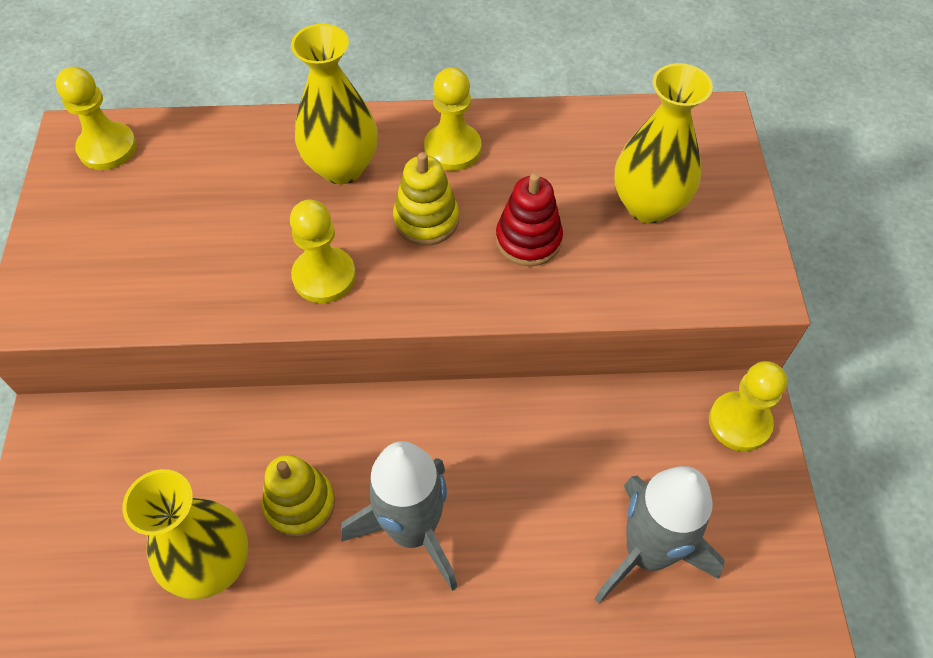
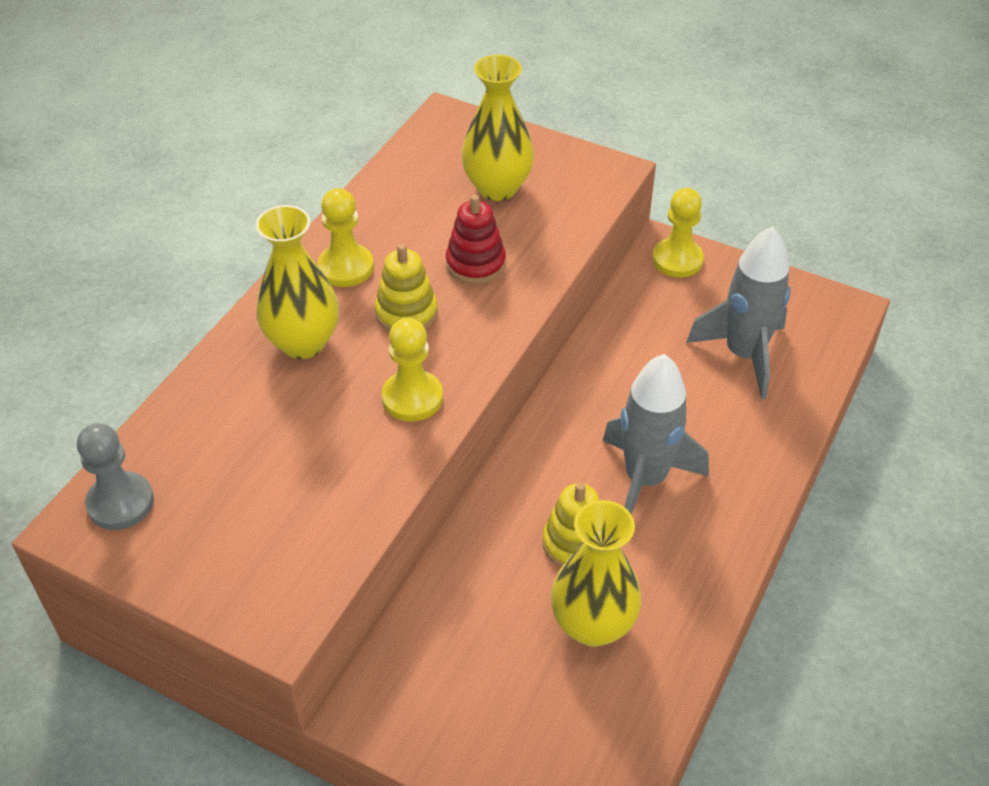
camera: 60 degrees left, 10 degrees down
(107, 148) = (120, 503): yellow pawn -> grey pawn

